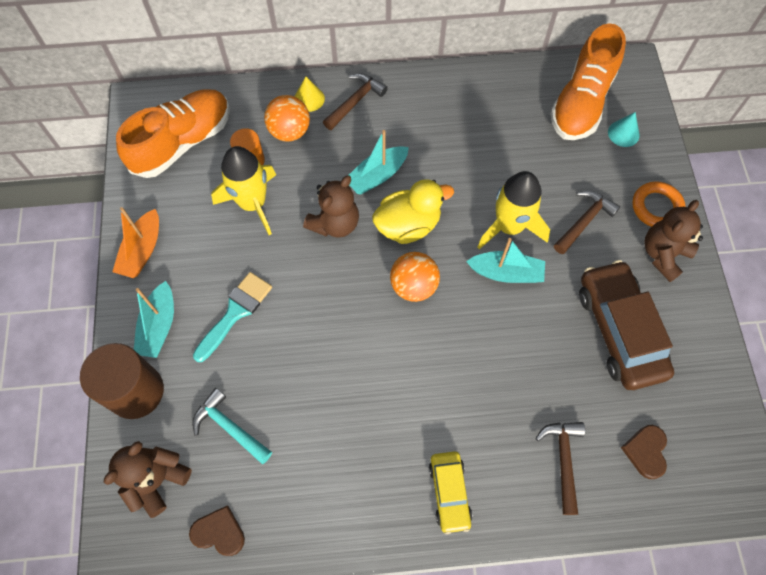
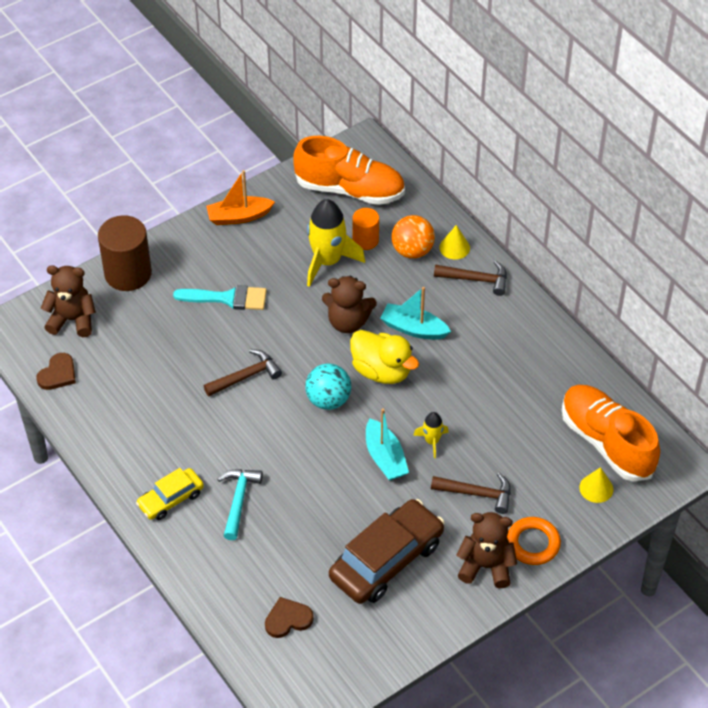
camera: 60 degrees right, 15 degrees down
(159, 326) = (185, 259): turquoise boat -> none
(219, 532) = (58, 374): brown heart -> brown heart turned 45 degrees clockwise
(230, 427) = (136, 341): turquoise hammer -> turquoise hammer (238, 500)
(414, 286) = (328, 400): orange ball -> turquoise ball
(509, 226) = (432, 441): yellow rocket -> yellow rocket, size x0.50
(563, 460) = (243, 564): brown hammer -> brown hammer (246, 376)
(581, 102) = (606, 442): orange shoe -> orange shoe turned 60 degrees clockwise
(623, 133) = (596, 488): turquoise cone -> yellow cone

